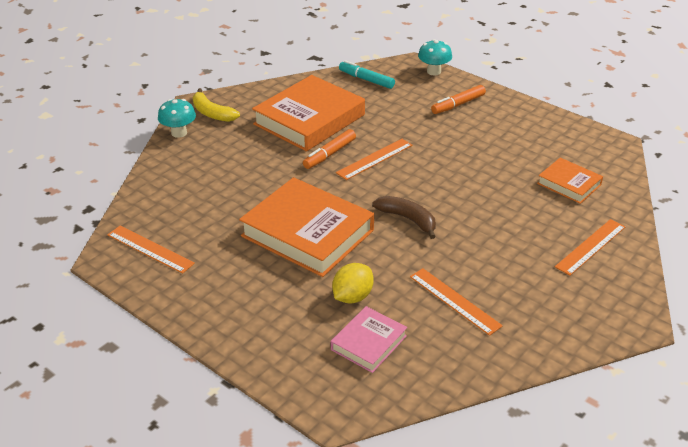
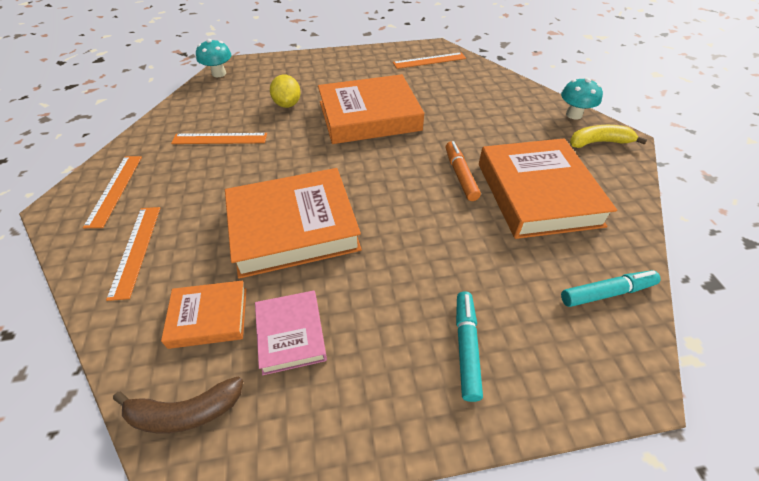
camera: 130 degrees right, 10 degrees up
(368, 343) = (248, 92): pink book -> pink book (291, 334)
(375, 159) = (423, 198): orange ruler -> orange ruler (114, 190)
(408, 219) = (320, 167): brown banana -> brown banana (185, 412)
(433, 71) = (588, 394): turquoise mushroom -> turquoise mushroom (219, 73)
(458, 104) = (466, 347): orange marker -> turquoise marker
(475, 195) = (293, 227): none -> orange book

